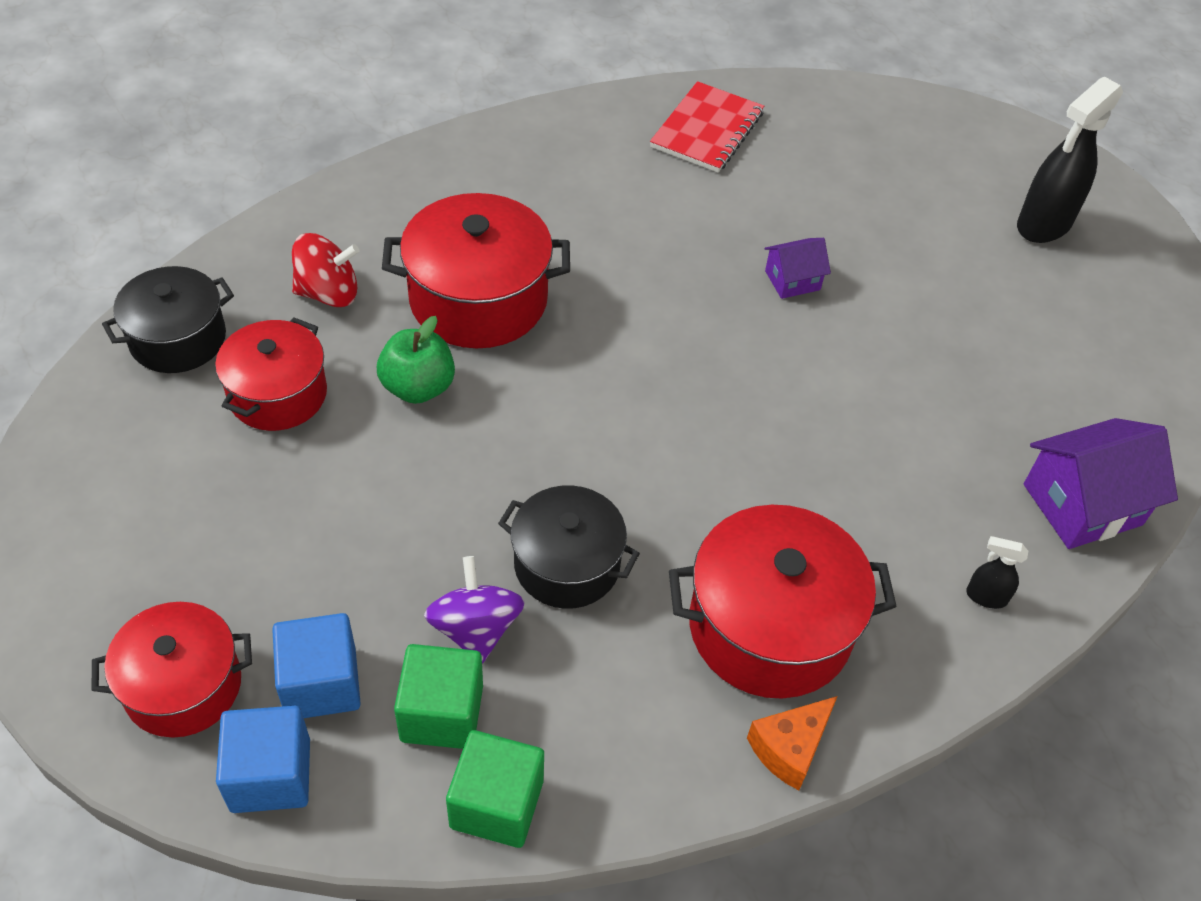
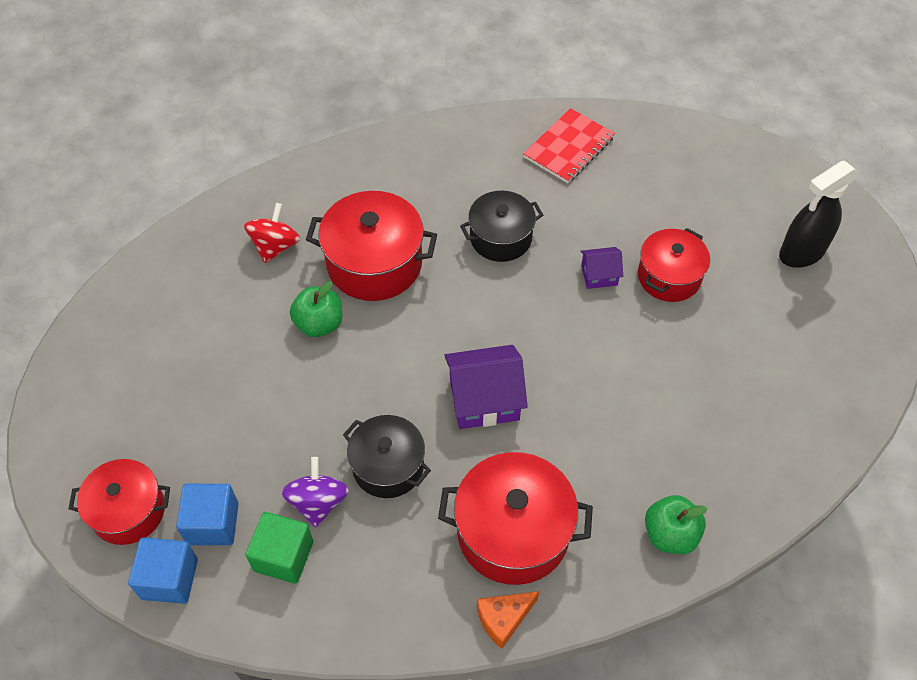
camera: 15 degrees right, 5 degrees up
(178, 339) = (171, 268): black pot -> black pot (501, 238)
(278, 394) = (227, 317): red pot -> red pot (669, 277)
(328, 293) = (275, 246): red spinning top -> red spinning top turned 75 degrees counterclockwise
(496, 804) = (304, 623): green cube -> none
(985, 597) = (670, 534): black spray bottle -> green apple
(1082, 504) = (762, 477): purple house -> purple house (484, 400)

